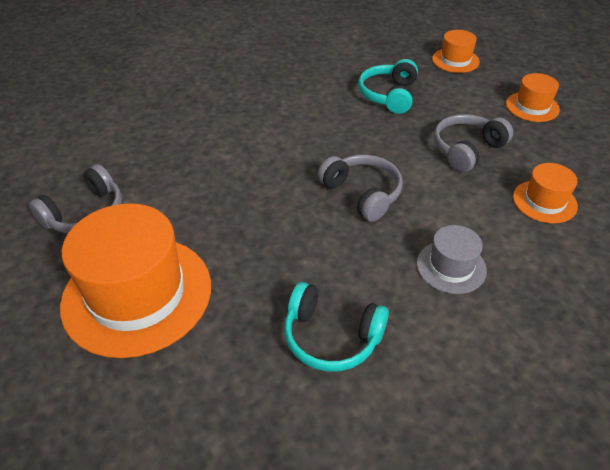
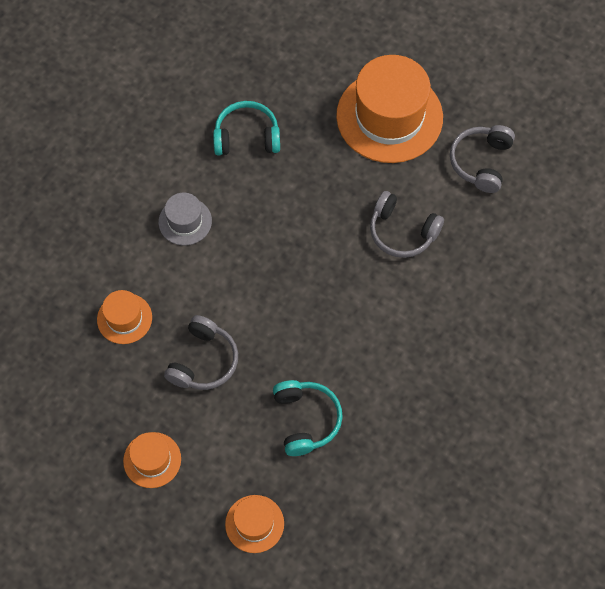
camera: 155 degrees right, 20 degrees up
(362, 193) = (277, 268): grey headphones -> grey headphones (402, 232)

